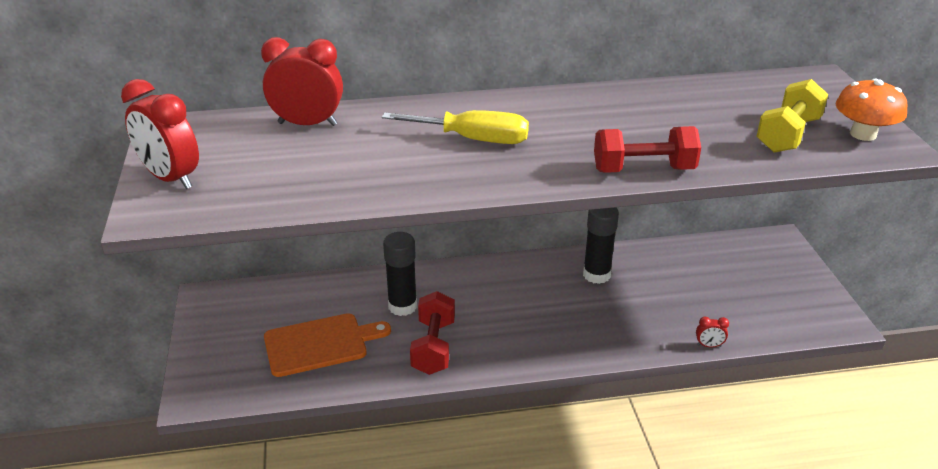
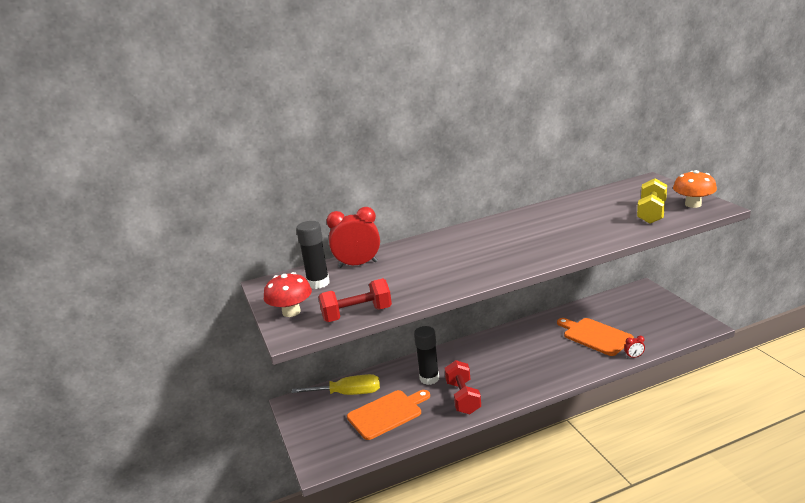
camera: 10 degrees left, 10 degrees down
(171, 178) = (291, 312): red clock -> red mushroom
(473, 139) = (469, 252): yellow screwdriver -> yellow screwdriver (348, 393)
(596, 275) = (543, 332): black glue stick -> black glue stick (318, 283)
(643, 170) = (581, 247): red dumbbell -> red dumbbell (357, 314)
(669, 299) = (595, 336): none -> orange cutting board

